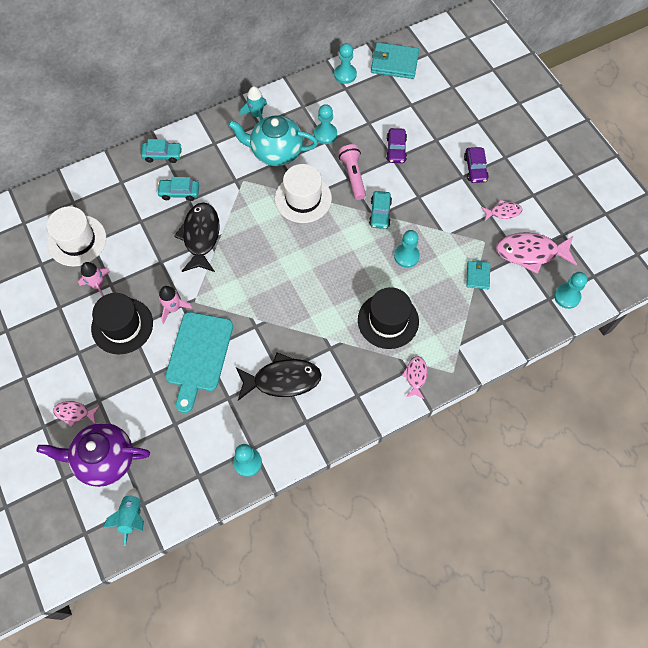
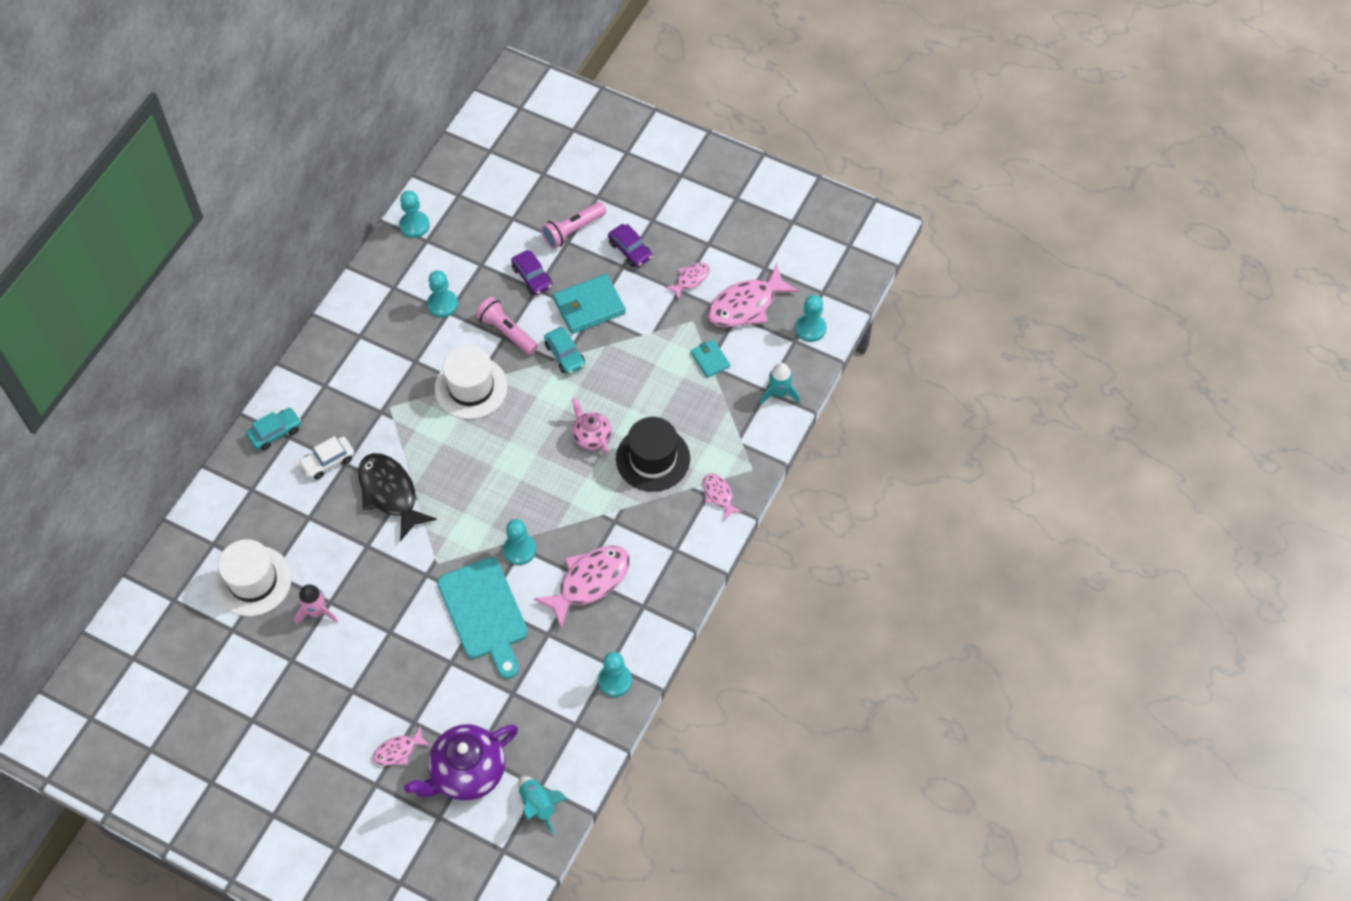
camera: 35 degrees left, 5 degrees down
(122, 326) = (378, 635): black hat -> none
(173, 308) = (419, 583): pink rocket -> none
(179, 192) = (328, 461): turquoise car -> white car
(257, 115) = (349, 326): turquoise rocket -> turquoise rocket (779, 393)
(275, 152) = (402, 355): turquoise teapot -> none
(282, 380) = (589, 582): black fish -> pink fish
(357, 279) = (591, 436): none -> pink teapot
(394, 63) = (460, 181): turquoise wallet -> turquoise wallet (589, 306)
(406, 256) = (624, 383): turquoise pawn -> turquoise pawn (519, 550)
(445, 134) = (573, 230): none -> pink flashlight

